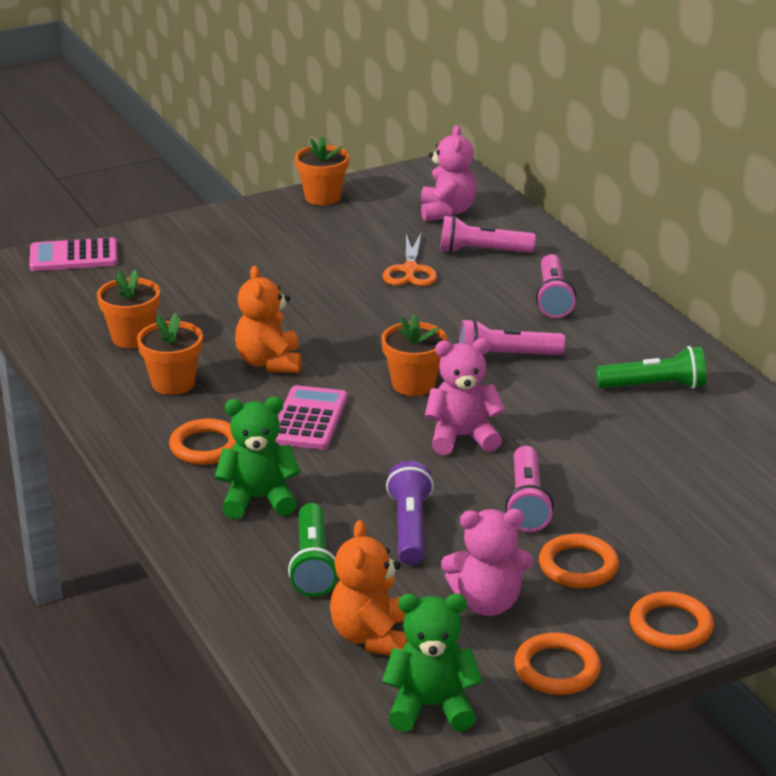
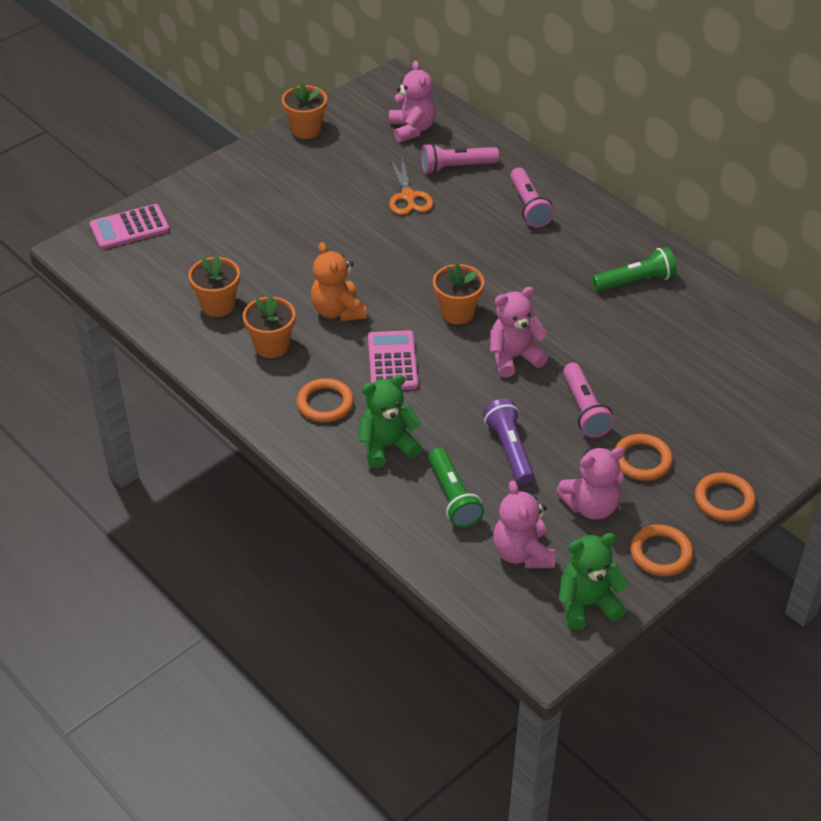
camera: 15 degrees left, 15 degrees up
(372, 637) = (522, 553): orange teddy bear -> pink teddy bear
(506, 356) = (516, 272): pink flashlight -> none

